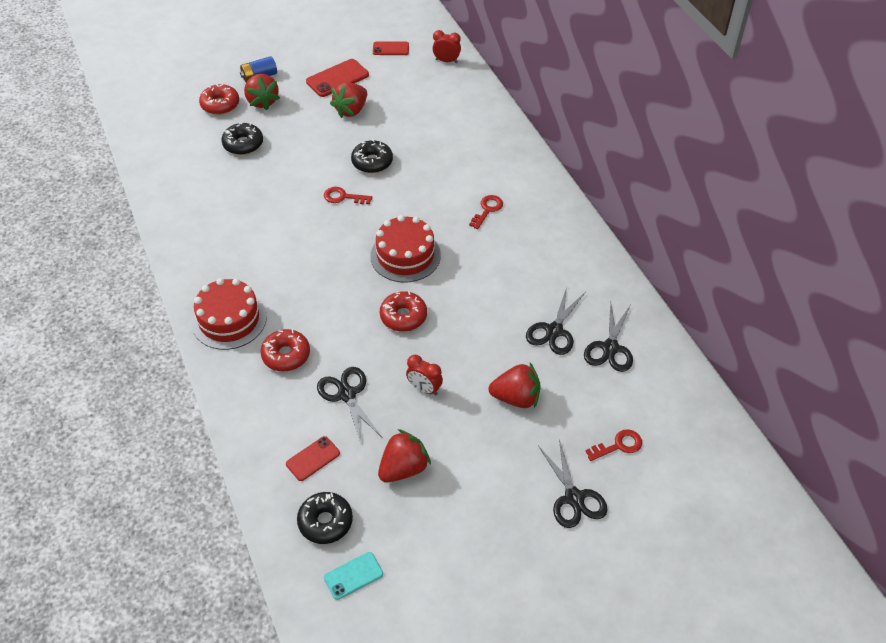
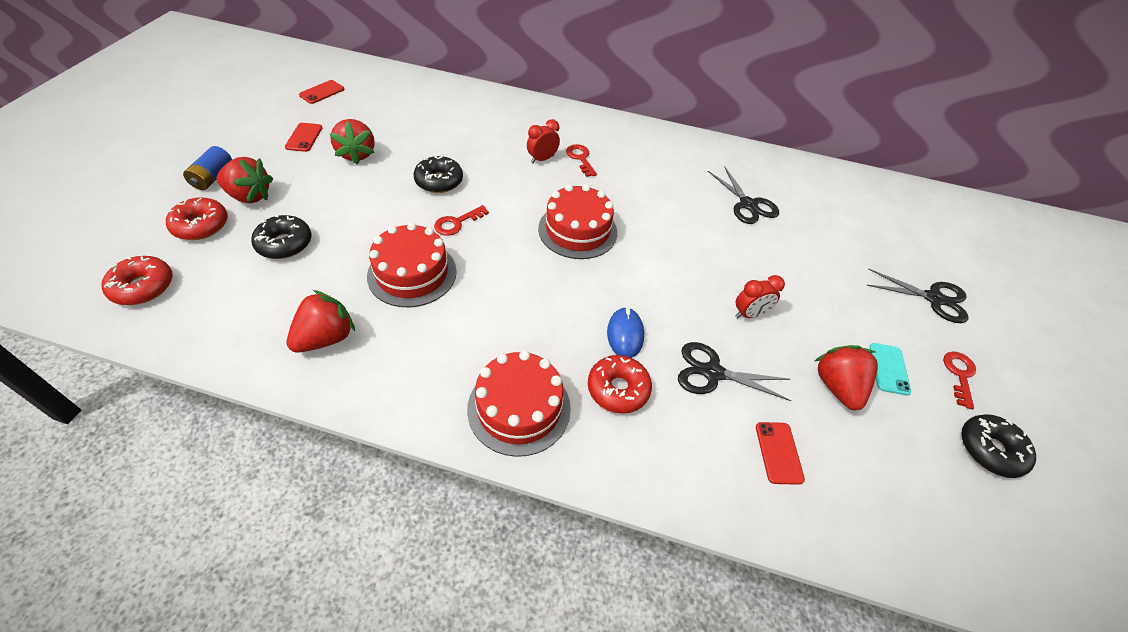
camera: 55 degrees left, 0 degrees up
(279, 209) = (412, 273): none -> red cake
(325, 522) = (872, 494): black donut -> black donut (990, 450)
(334, 334) = (625, 334): none -> blue mouse
(337, 78) = (304, 137): red phone -> red phone, size x0.63
(353, 576) = (957, 512): turquoise phone -> turquoise phone (889, 369)
(403, 316) = (649, 275): red donut -> red donut (143, 287)
(446, 61) = (386, 78): red clock -> red clock (542, 159)
(516, 398) = (803, 266): red strawberry -> red strawberry (326, 338)
(610, 348) = (790, 190): black scissors -> none
(618, 445) = (892, 244): red key -> red key (959, 375)

